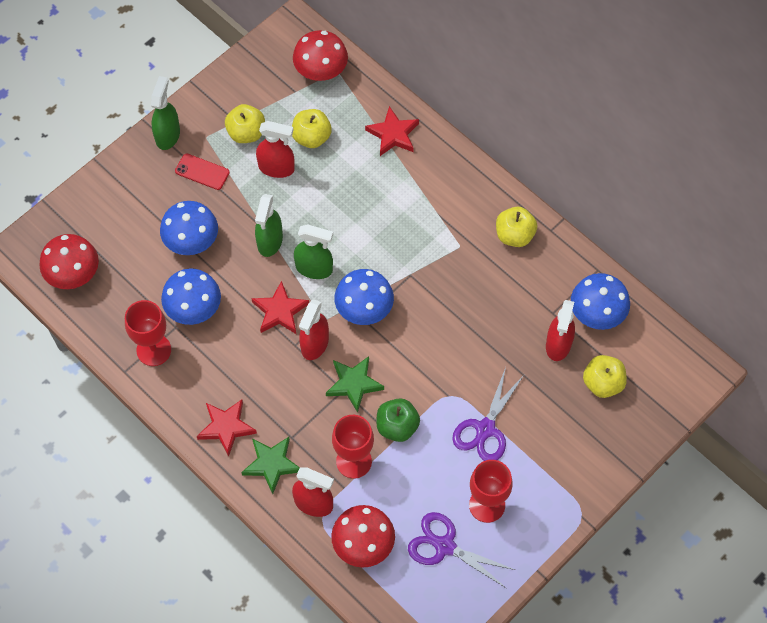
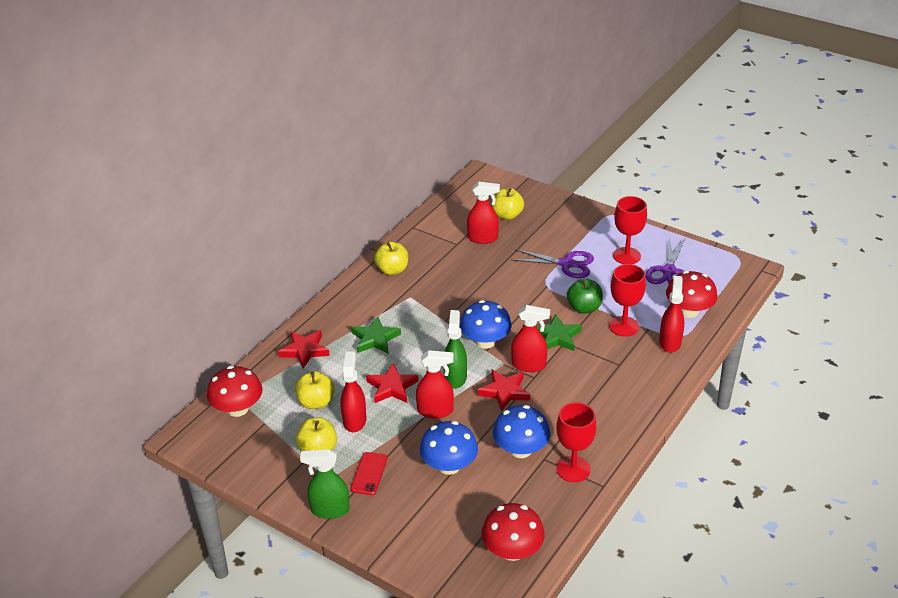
camera: 100 degrees left, 25 degrees down
(226, 427) = (628, 405): red star -> red star (392, 387)
(270, 241) = (435, 411): green spray bottle -> red spray bottle
(272, 464) = (648, 372): green star -> green star (375, 339)
(597, 313) = (450, 223): blue mushroom -> none

